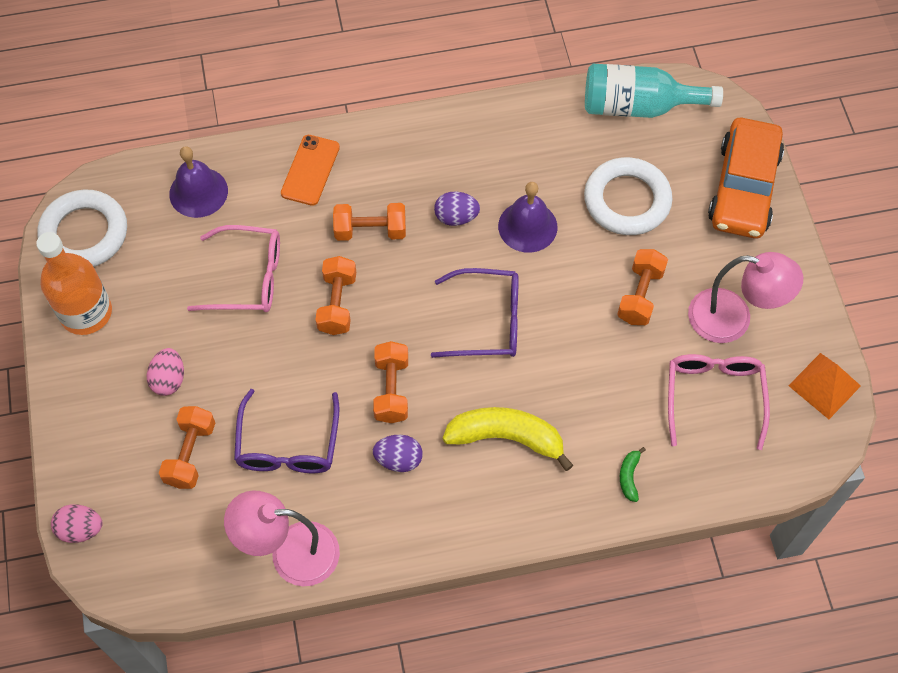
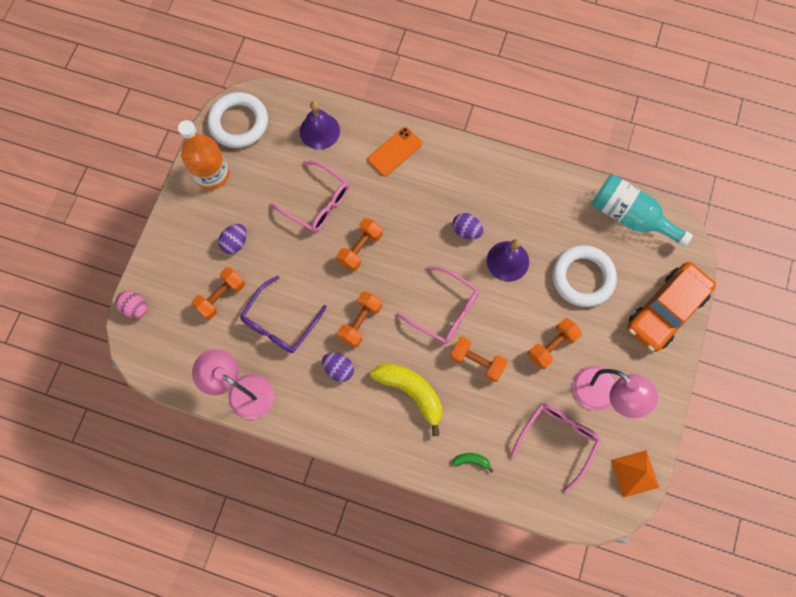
camera: 30 degrees right, 10 degrees up
(169, 379) = (235, 243): pink egg -> purple egg
(370, 230) = (408, 211): orange dumbbell -> orange dumbbell (477, 361)
(487, 321) = (444, 310): purple glasses -> pink glasses
(629, 476) = (471, 460): green banana -> green banana turned 60 degrees clockwise

